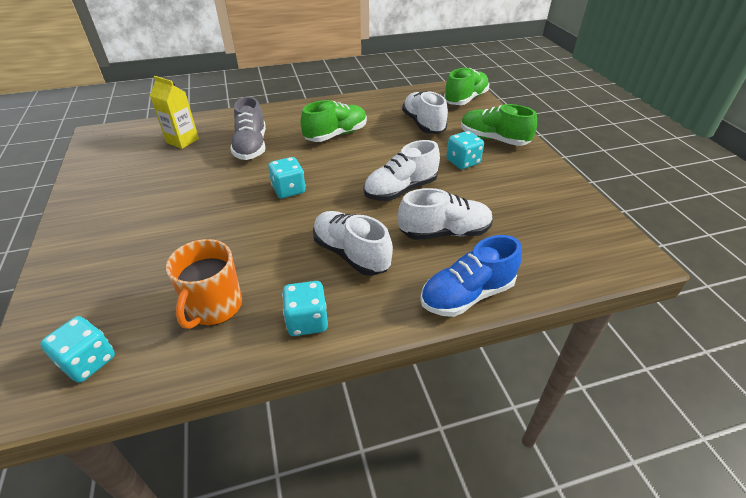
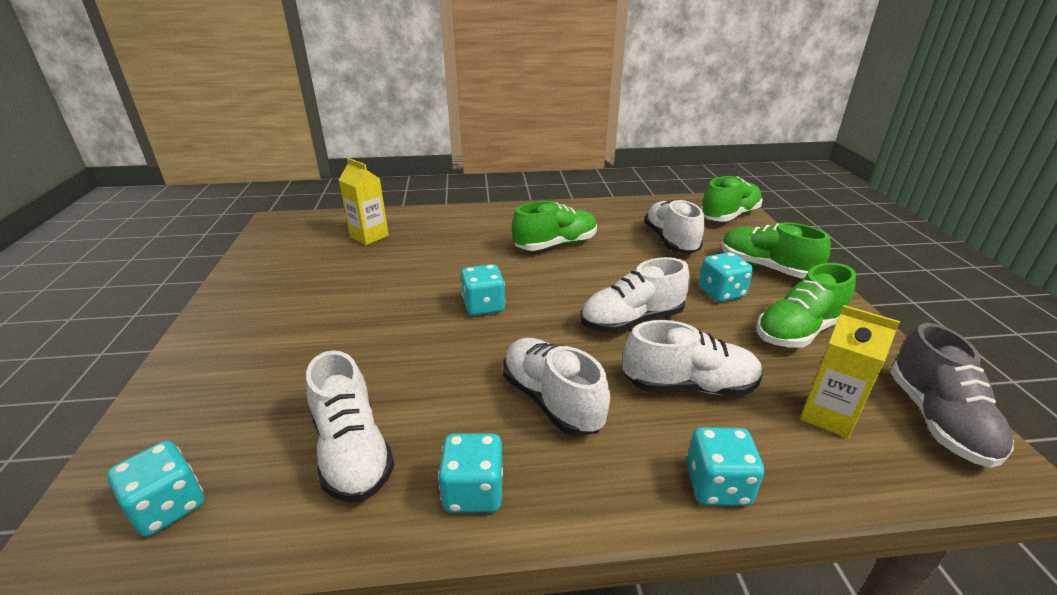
camera: 10 degrees right, 10 degrees down
(214, 307) = (352, 451): orange mug -> white shoe
(251, 146) = (448, 250): grey shoe -> grey shoe (938, 420)
(467, 295) = (717, 485): blue shoe -> turquoise dice
(516, 185) = (798, 331): none -> green shoe
(535, 241) = (827, 415): none -> yellow carton

